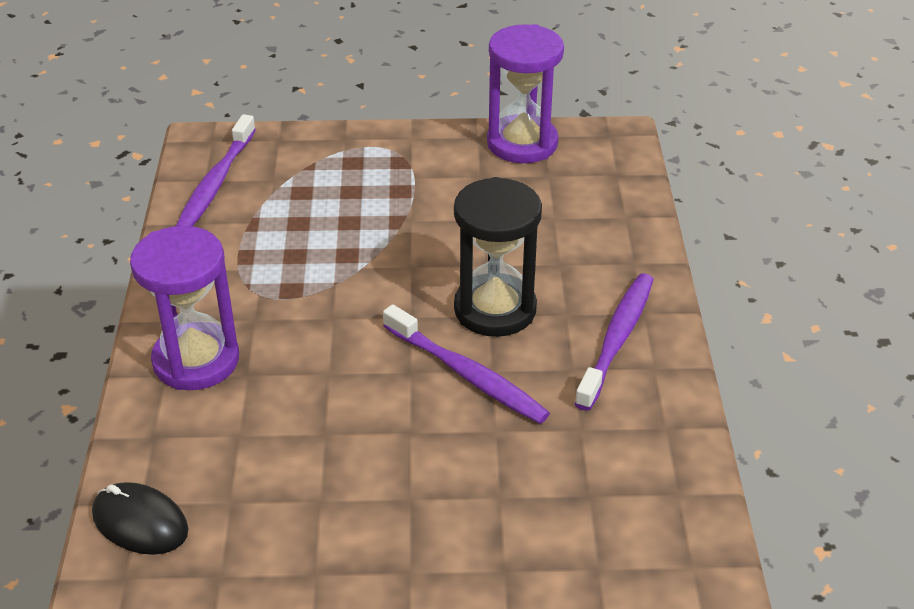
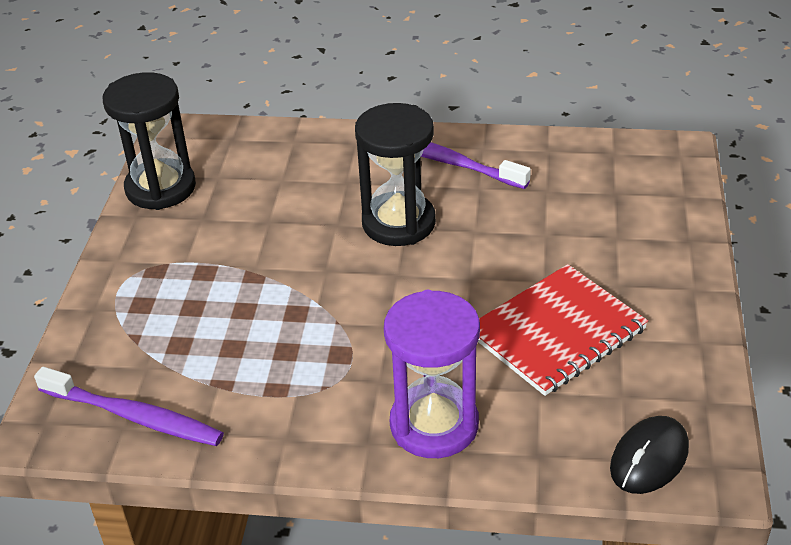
camera: 80 degrees left, 0 degrees up
(327, 445) = (556, 332): none -> red notebook
(467, 374) = (478, 244): purple toothbrush -> none
(522, 143) = (160, 188): purple hourglass -> black hourglass

